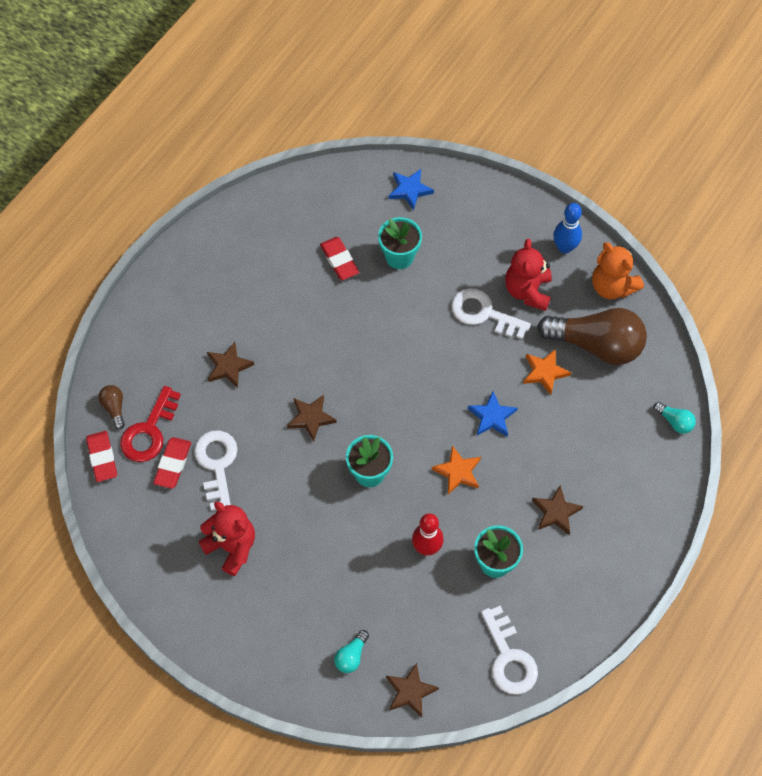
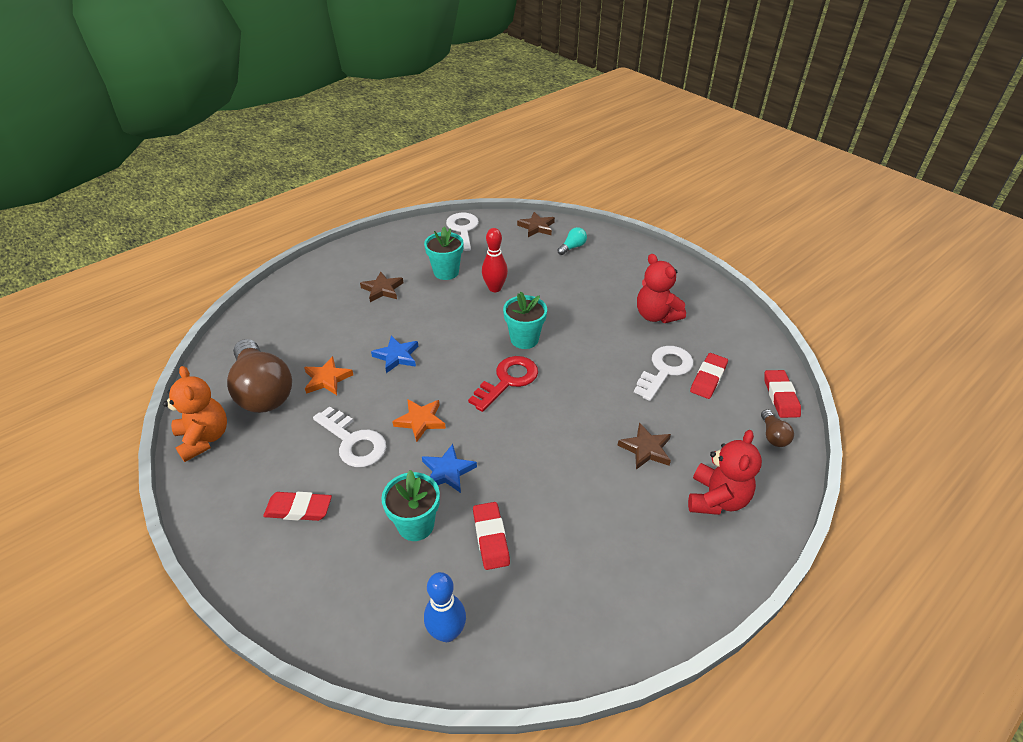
camera: 165 degrees left, 20 degrees down
(149, 431) = (733, 409): red key -> red key (507, 381)
(217, 465) = (665, 370): white key -> white key turned 150 degrees counterclockwise
(311, 418) = (567, 388): brown star -> none
(410, 190) = (361, 615): blue star -> blue star (447, 471)
(458, 472) = (447, 326): orange star -> orange star (420, 421)
(494, 247) = (299, 509): none -> red eraser
(527, 291) = (294, 453): red teddy bear -> red teddy bear (716, 499)
(564, 247) = (221, 490): blue bowling pin -> blue bowling pin (447, 632)
(596, 345) = (263, 391): brown light bulb -> brown light bulb turned 150 degrees counterclockwise
(674, 421) = (244, 323): turquoise light bulb -> none

